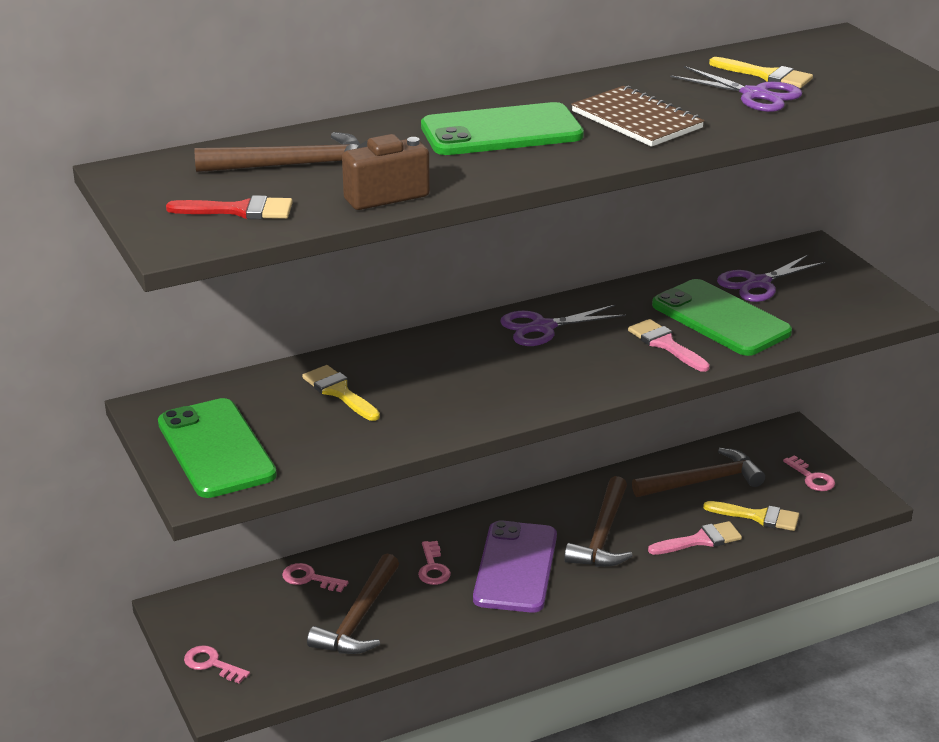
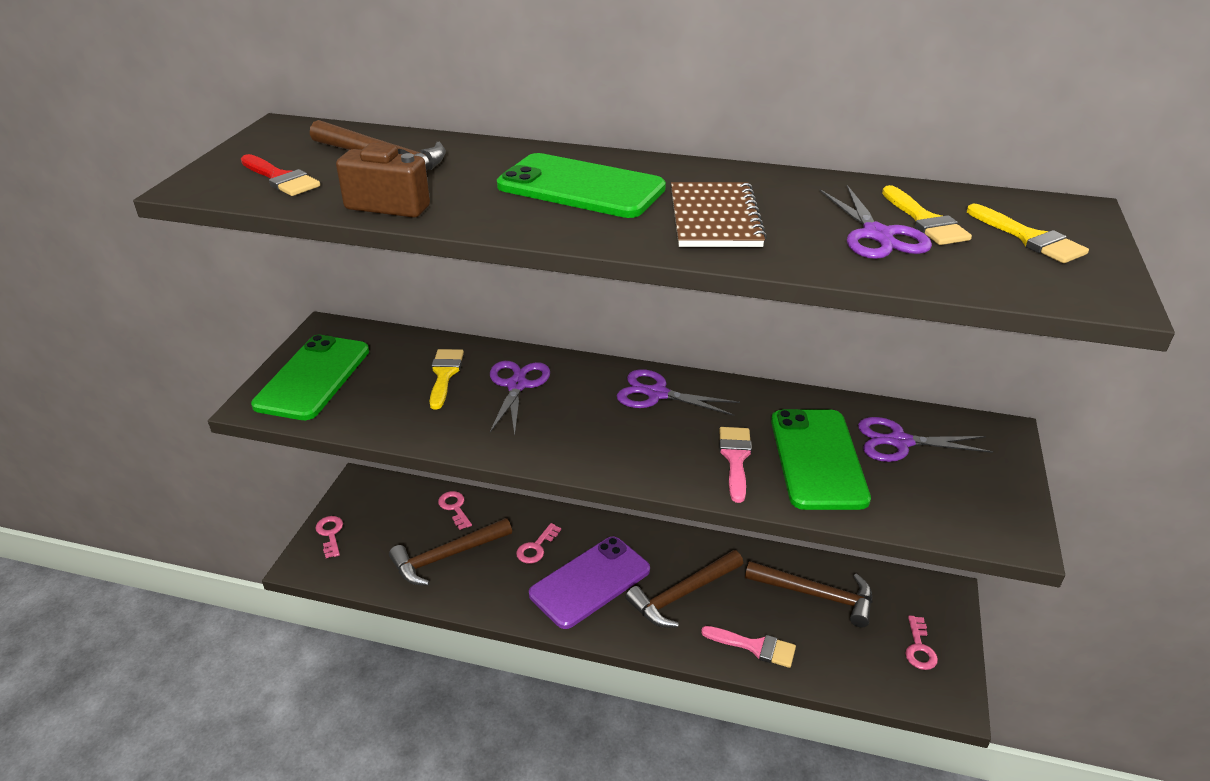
camera: 40 degrees right, 5 degrees up
(418, 371) = (517, 385): none -> purple scissors
(758, 517) = (829, 656): yellow brush -> yellow brush (1029, 238)

